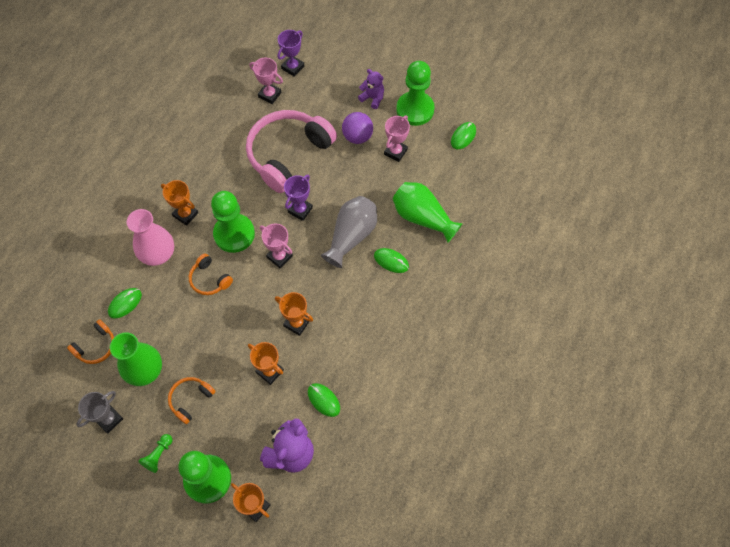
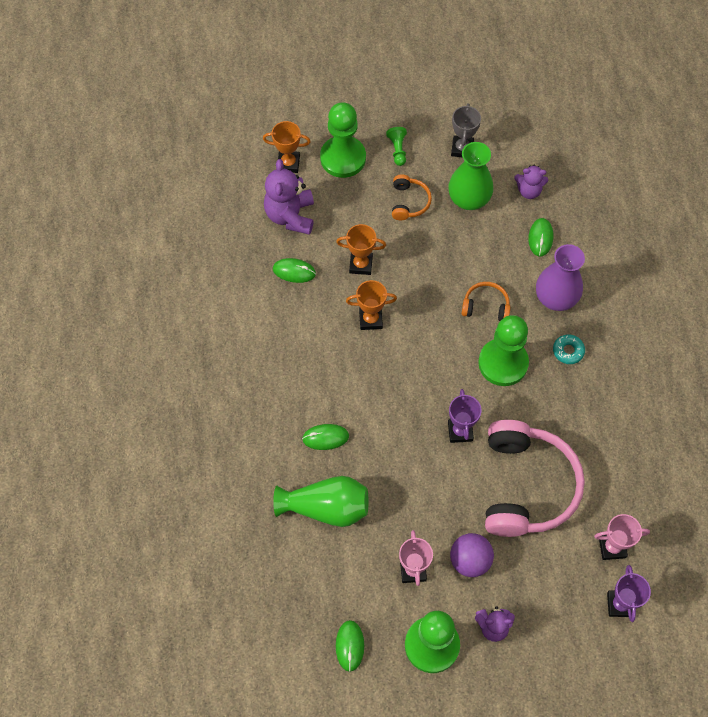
camera: 145 degrees right, 0 degrees up
(96, 346) = (529, 191): orange headphones -> purple teddy bear
(158, 254) = (555, 298): pink vase -> purple vase
(185, 214) = (568, 351): orange trophy -> turquoise donut
(279, 256) = (439, 370): pink trophy -> none
(351, 236) = (385, 437): grey vase -> none

